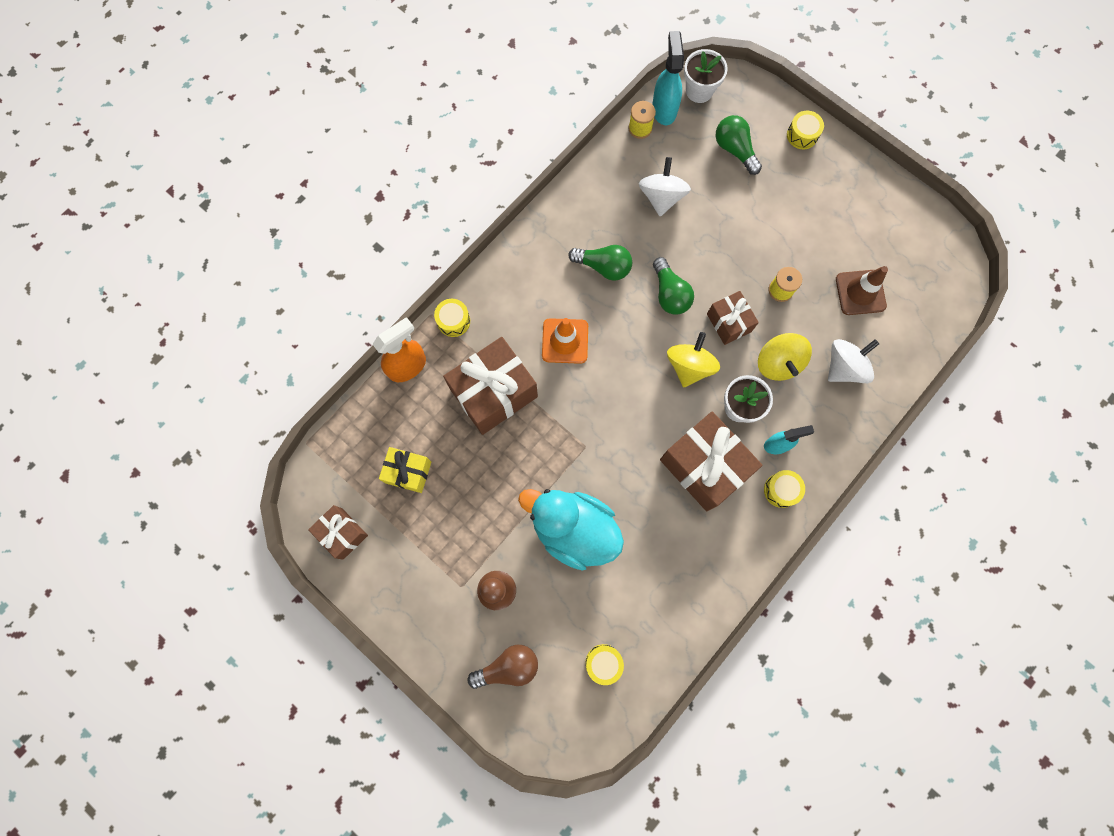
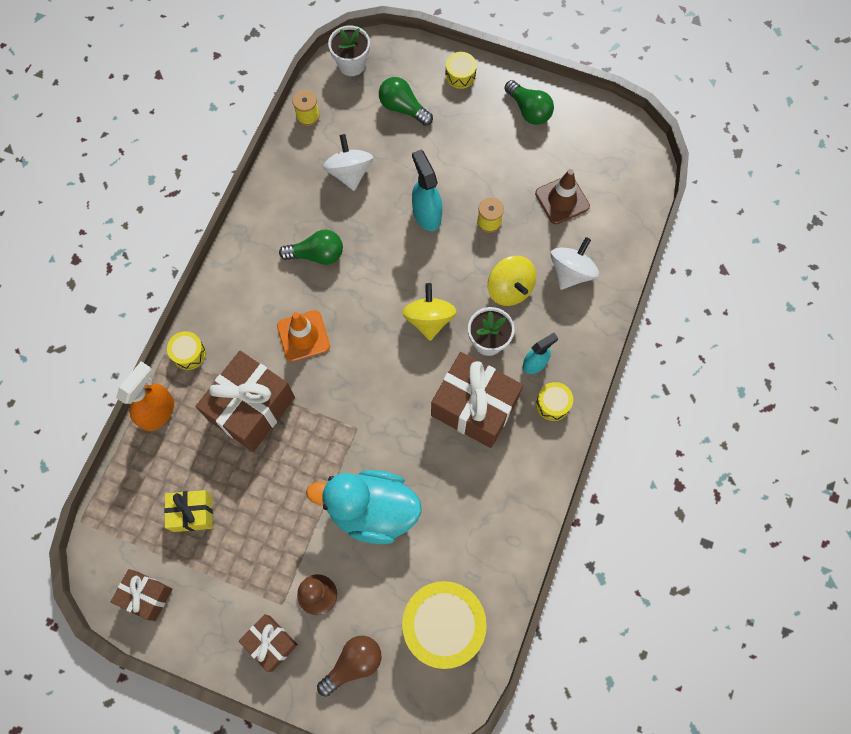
camera: 20 degrees left, 5 degrees down
(603, 663) = (443, 626): yellow drum -> yellow drum, size x2.17
(664, 109) = (324, 91): turquoise spray bottle -> turquoise spray bottle (426, 214)
(669, 294) = (388, 259): green light bulb -> green light bulb (529, 110)
(729, 323) = (452, 267): brown gift -> brown gift (271, 643)

